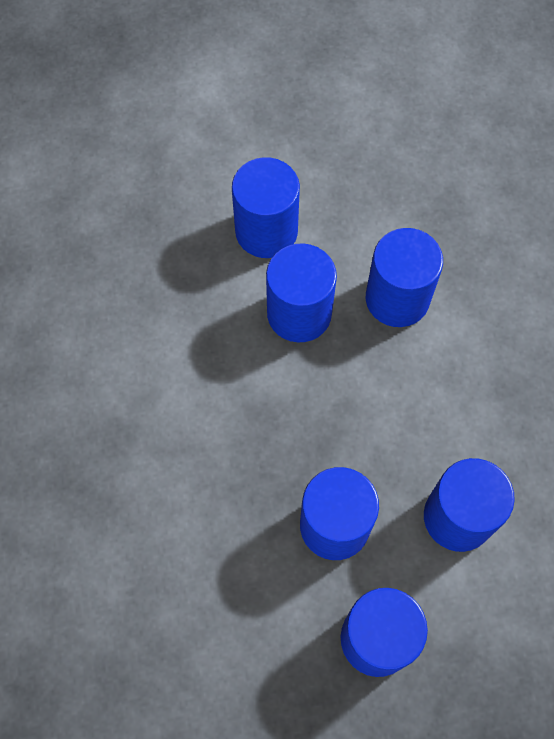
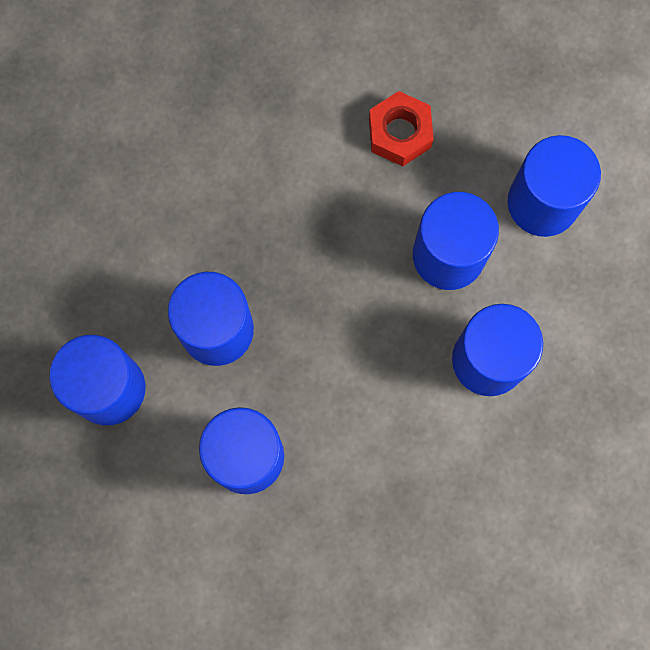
camera: 80 degrees right, 10 degrees up
(179, 333) = (399, 133): none -> red nut

